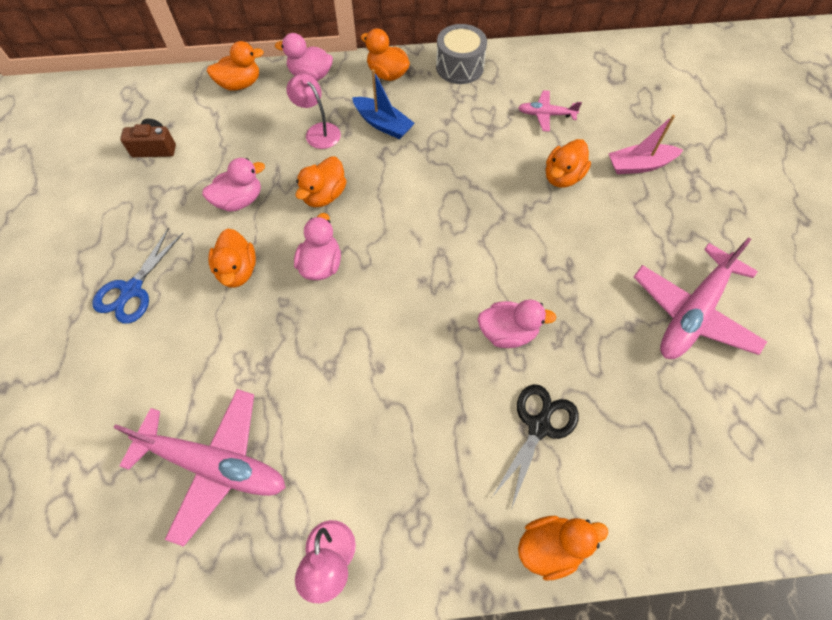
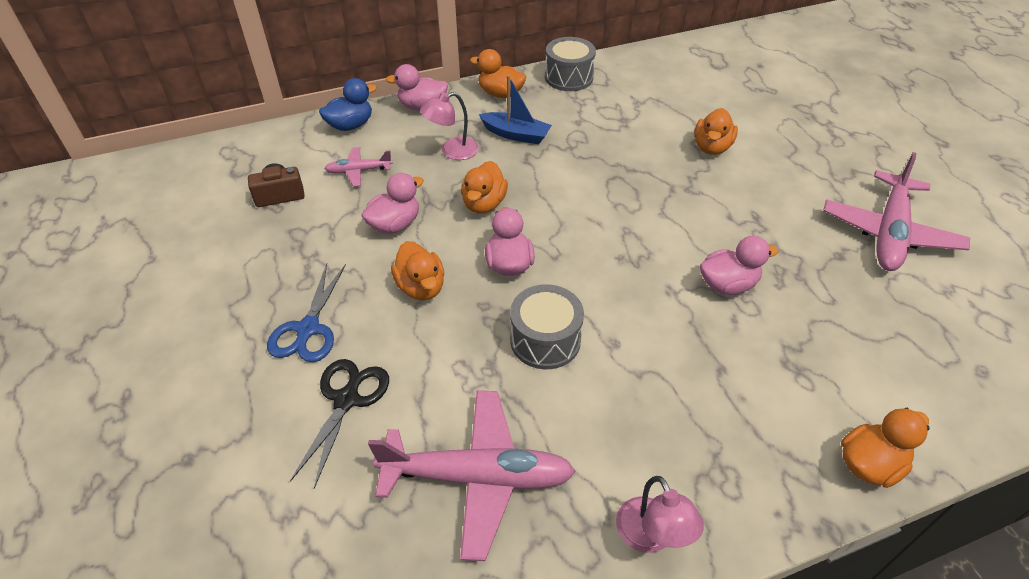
camera: 15 degrees left, 15 degrees down
(240, 84) = (350, 125): orange duck -> blue duck
(318, 131) = (452, 151): pink lamp -> pink lamp turned 60 degrees counterclockwise
(321, 349) = (545, 340): none -> grey drum
(539, 425) = (800, 358): black scissors -> black scissors (347, 399)
(545, 115) = (670, 102): pink plane -> pink plane (358, 171)
(639, 165) = (776, 126): pink boat -> none

